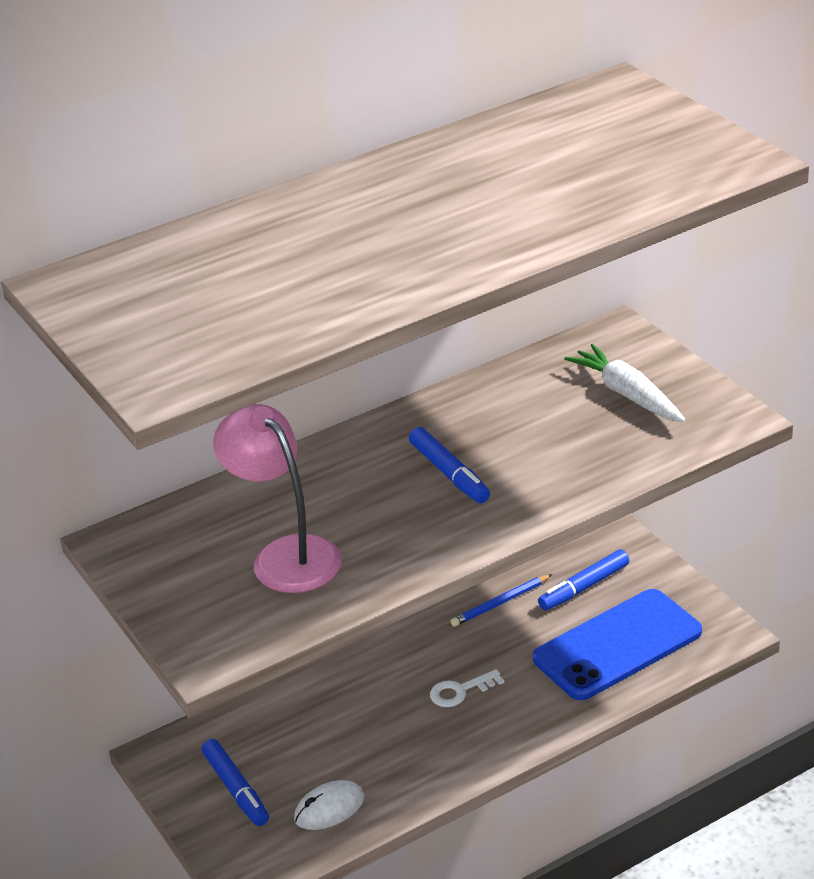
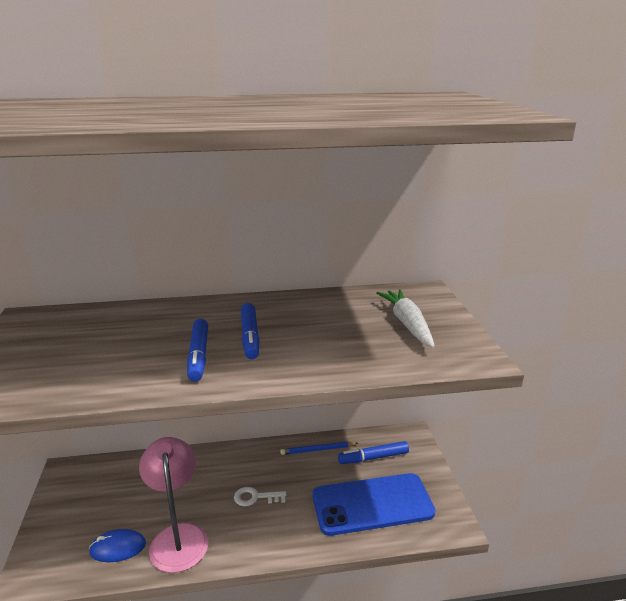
camera: 20 degrees right, 10 degrees down
(236, 789) = (82, 510): blue marker -> blue marker (199, 355)
(286, 555) = (99, 353): pink lamp -> pink lamp (178, 536)
(329, 808) = (118, 548): white mouse -> blue mouse

